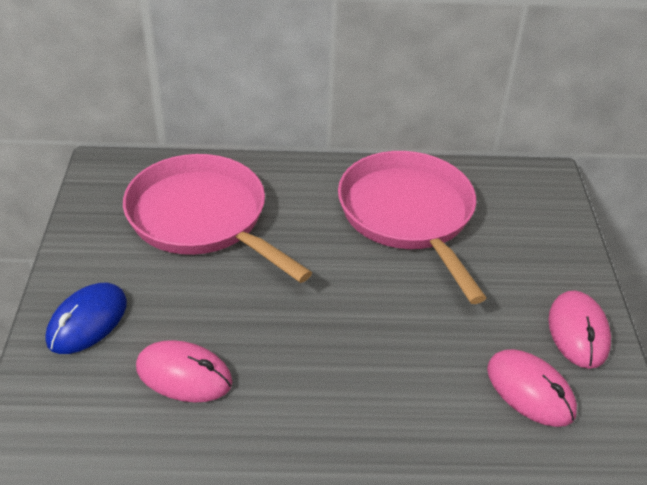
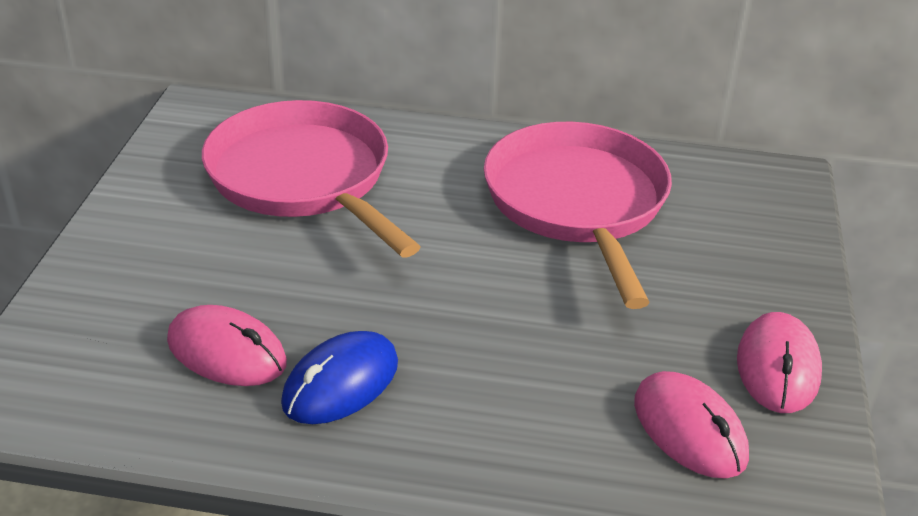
camera: 10 degrees right, 5 degrees down
(87, 321) = (123, 277): blue mouse -> blue mouse (341, 383)

